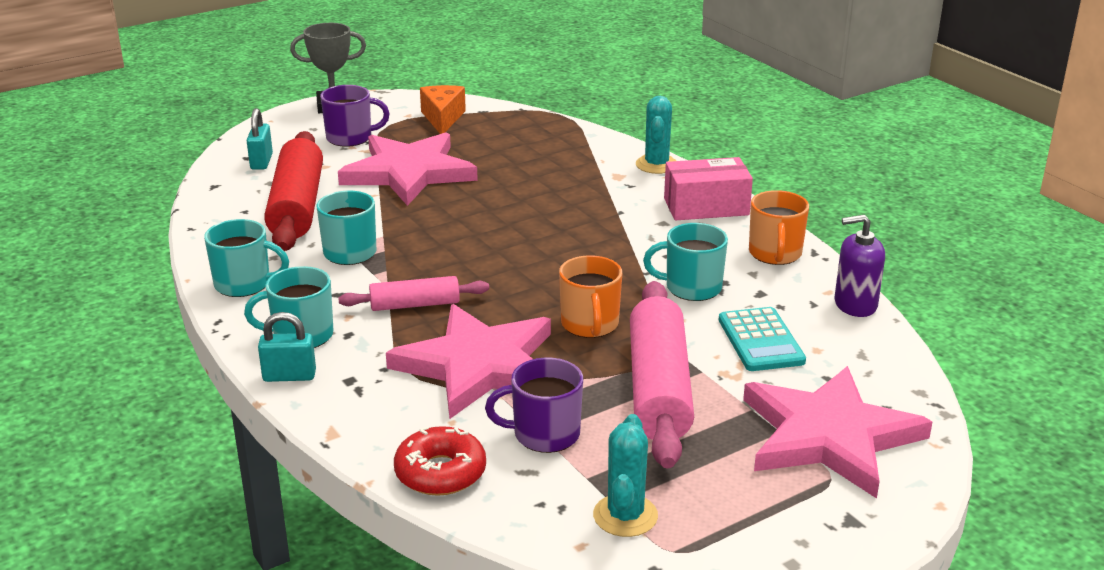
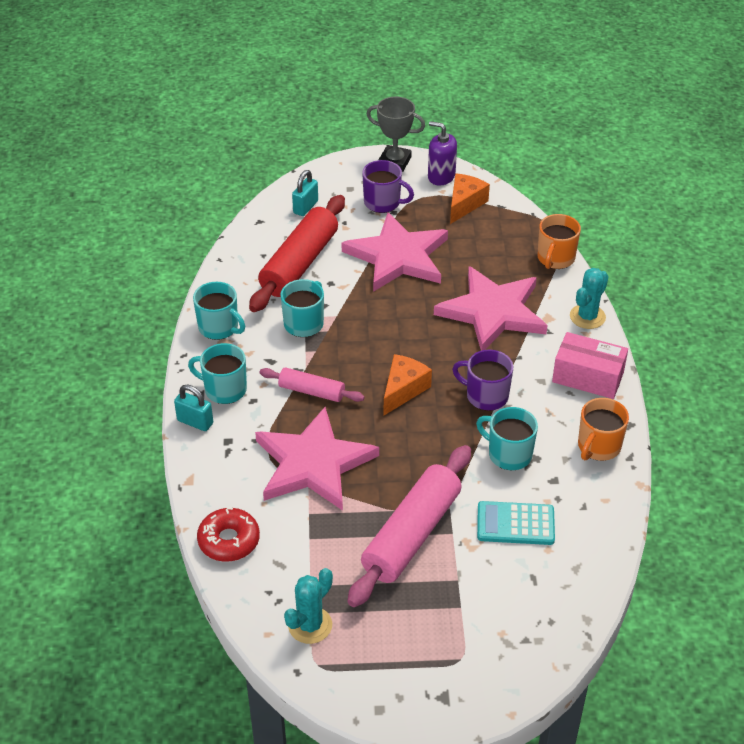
camera: 30 degrees right, 15 degrees up
(522, 272) = (403, 390): none -> orange cheese
(544, 434) = (311, 539): purple mug -> purple mug (485, 396)
(590, 325) = (411, 459): orange mug -> orange mug (555, 258)
(761, 340) = (515, 524): turquoise calculator -> turquoise calculator turned 75 degrees clockwise
(829, 436) = (489, 626): pink star -> pink star (493, 312)
(855, 304) = (614, 521): purple soap dispenser -> purple soap dispenser (441, 176)

